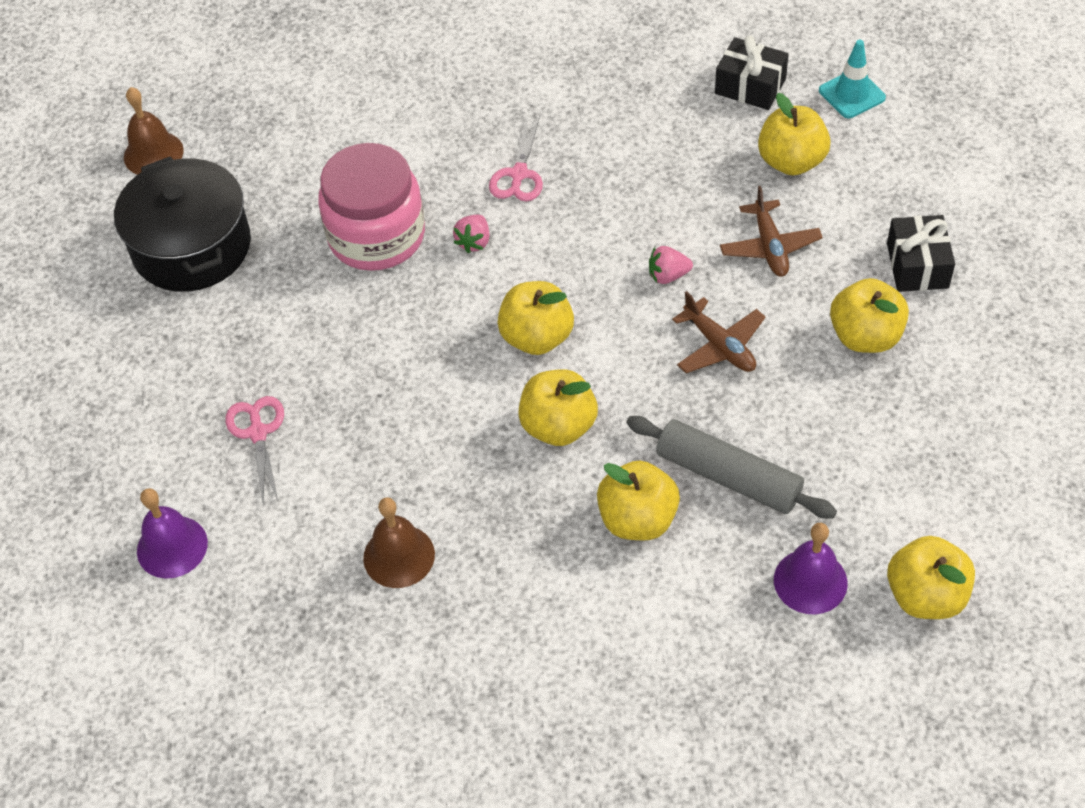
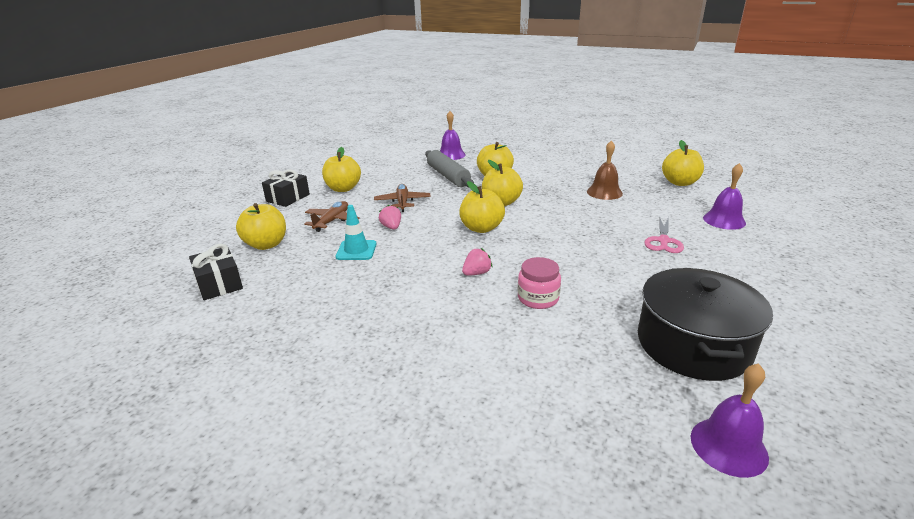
camera: 150 degrees left, 25 degrees down
(153, 153) = (728, 446): brown bell -> purple bell
(376, 236) = (538, 298): pink jar -> pink jar, size x0.53
(519, 174) = (412, 295): pink scissors -> none
(668, 275) = (391, 227): pink strawberry -> pink strawberry turned 135 degrees counterclockwise
(851, 94) = (185, 259): turquoise traffic cone -> turquoise traffic cone (356, 250)
(925, 596) = (420, 146): yellow apple -> yellow apple (679, 183)

